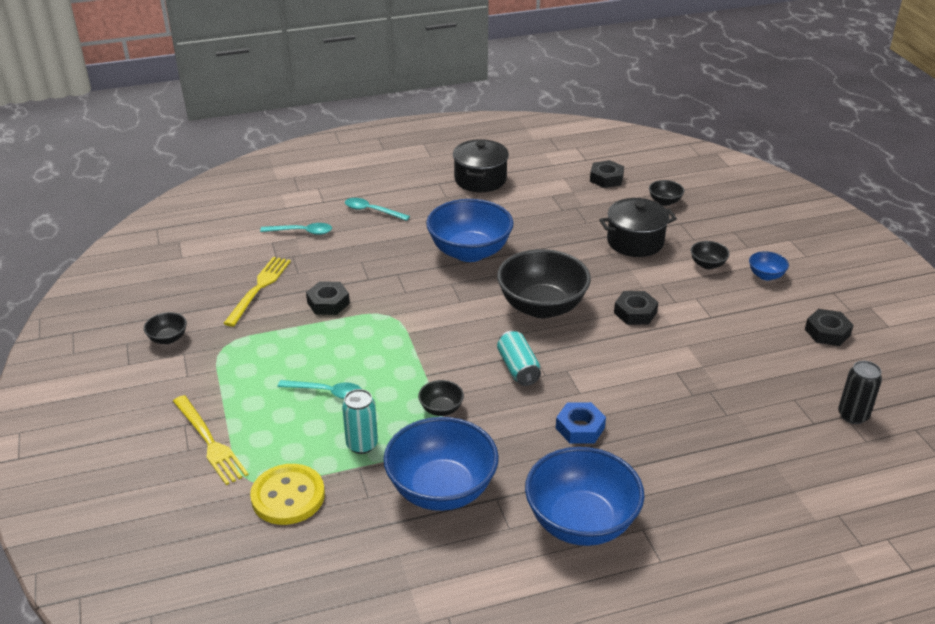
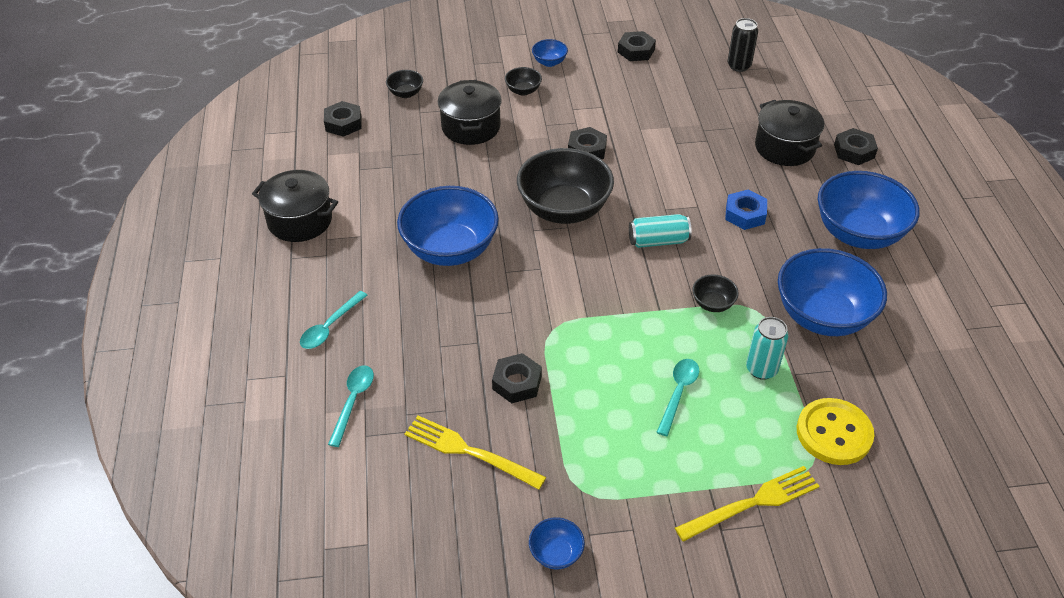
camera: 80 degrees left, 10 degrees up
(168, 339) = (556, 553): black bowl -> blue bowl
(711, 458) = (784, 147): none -> black pot
(735, 522) = (854, 151): none -> black nut

